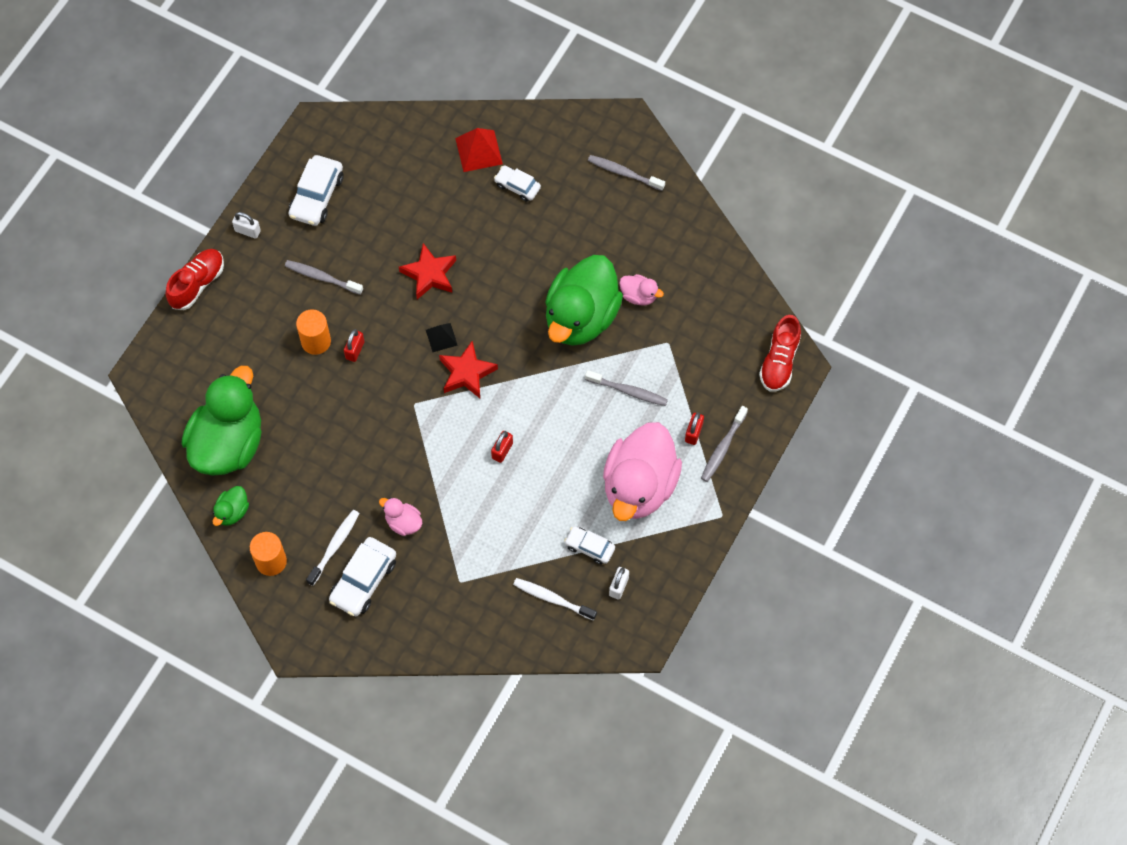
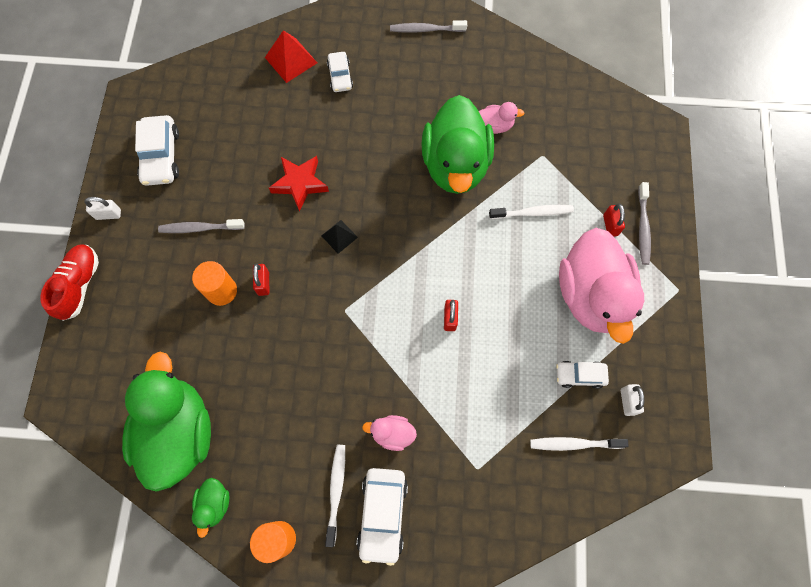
camera: 25 degrees left, 5 degrees up
(466, 373) = (379, 259): red star -> none
(517, 186) = (340, 76): white car -> white car turned 105 degrees counterclockwise
(628, 391) = (533, 213): grey toothbrush -> white toothbrush
(779, 361) = (644, 131): red shoe -> none

